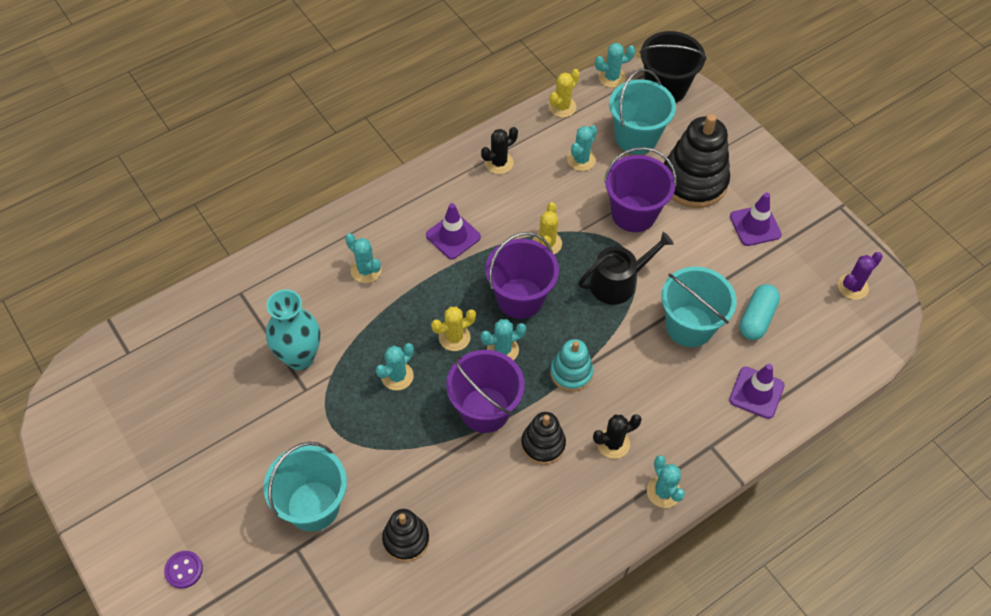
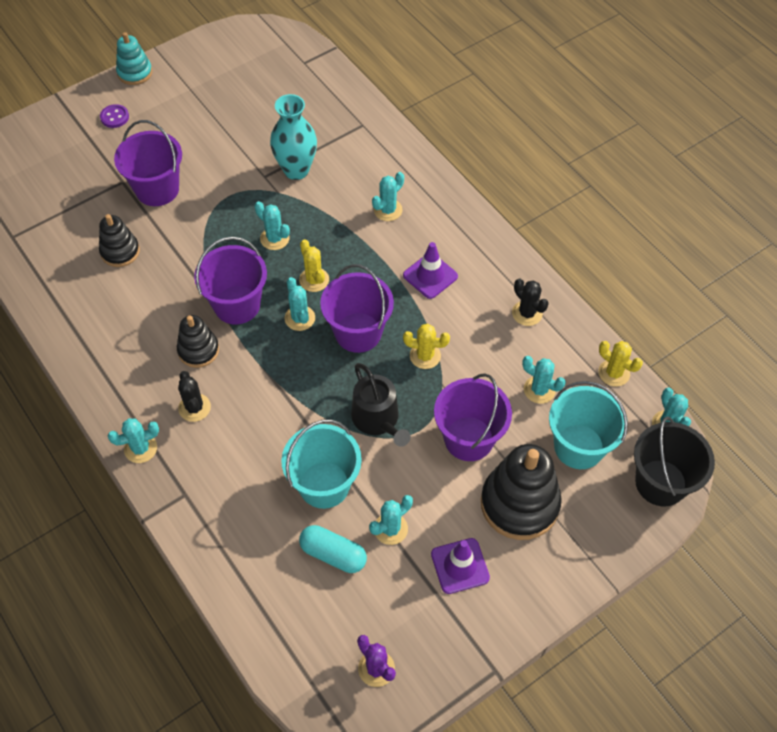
camera: 90 degrees right, 0 degrees up
(313, 506) = (157, 189): turquoise bucket -> purple bucket
(571, 373) = (272, 374): turquoise stacking toy -> turquoise stacking toy (135, 73)
(727, 274) = (390, 529): none -> turquoise cactus
(756, 393) = (241, 544): purple traffic cone -> none

